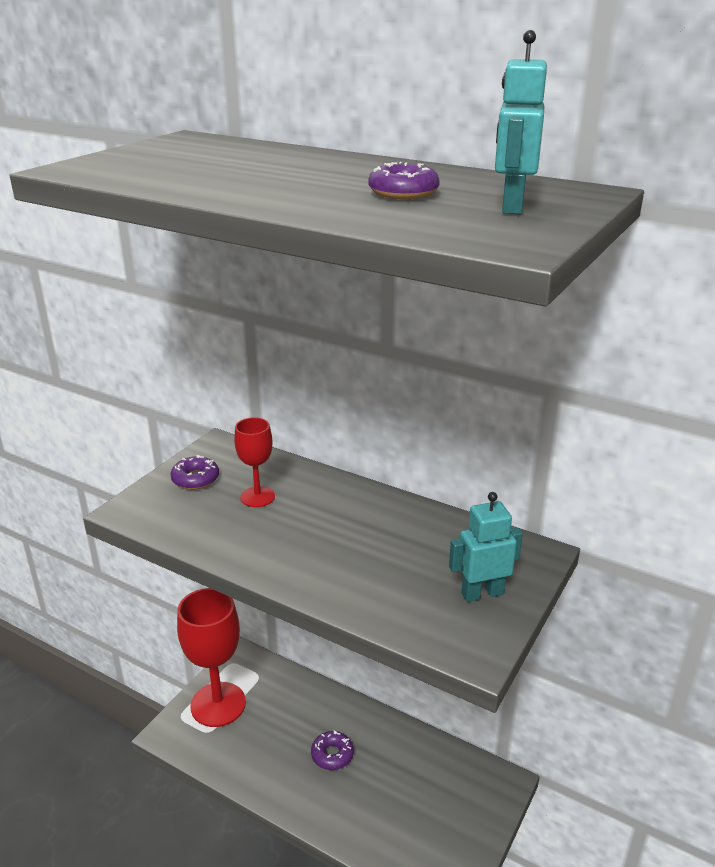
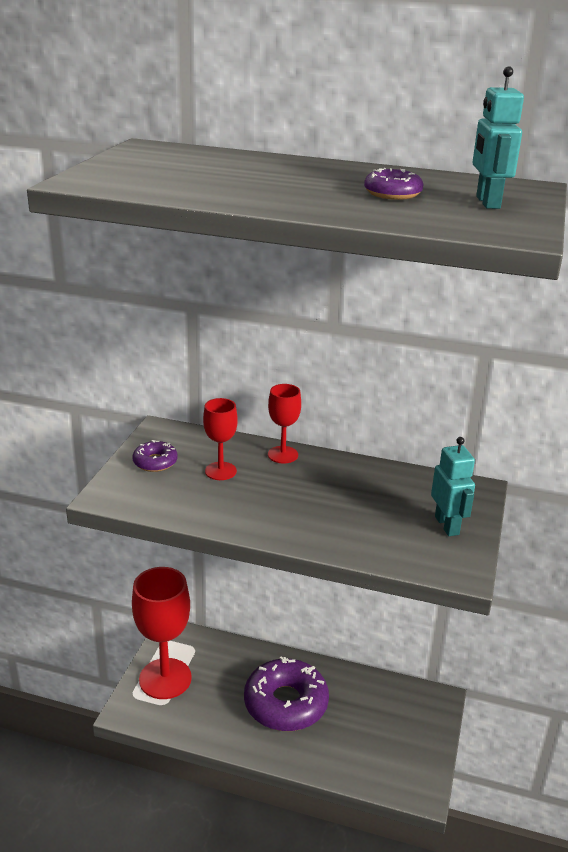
camera: 15 degrees left, 0 degrees up
(332, 486) = (283, 455): none -> red goblet
(332, 755) = (286, 703): purple donut -> purple donut, size x2.16
(482, 593) = (447, 525): turquoise robot -> turquoise robot turned 105 degrees clockwise

